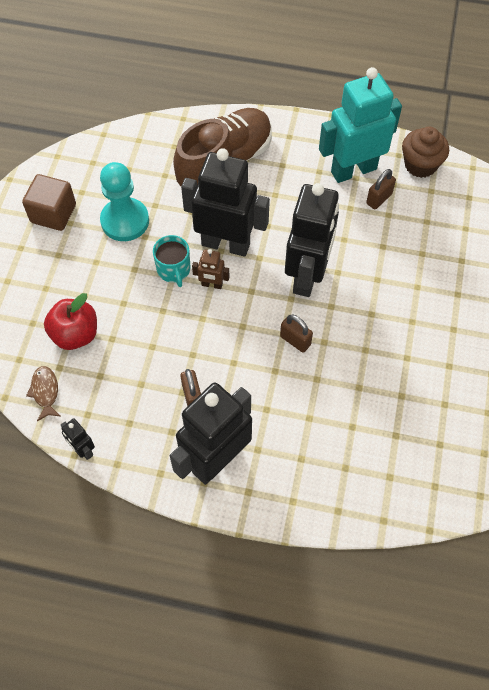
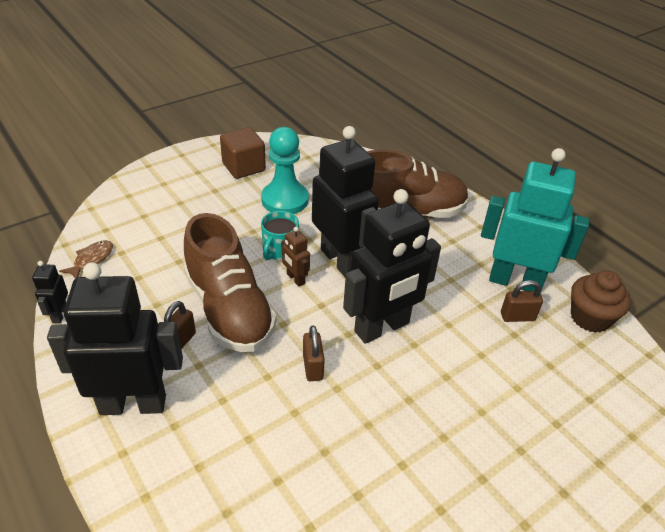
camera: 40 degrees right, 20 degrees down
(75, 334) = (159, 241): red apple -> none
(195, 345) = (229, 309): none -> brown shoe

